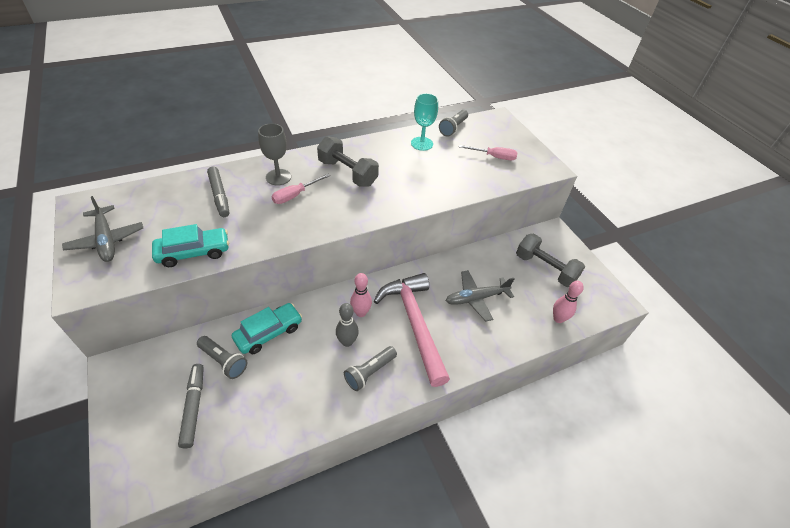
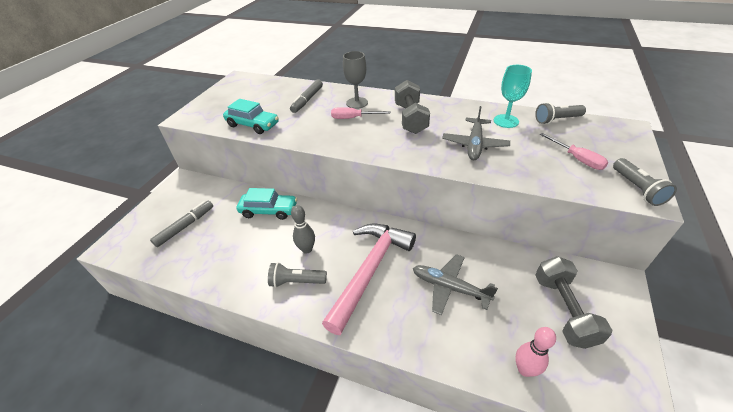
camera: 50 degrees right, 5 degrees down
(106, 240) = (224, 99): grey plane -> grey plane (474, 144)
(224, 361) = (228, 211): grey flashlight -> grey flashlight (637, 189)
(361, 312) = (339, 235): pink bowling pin -> none

